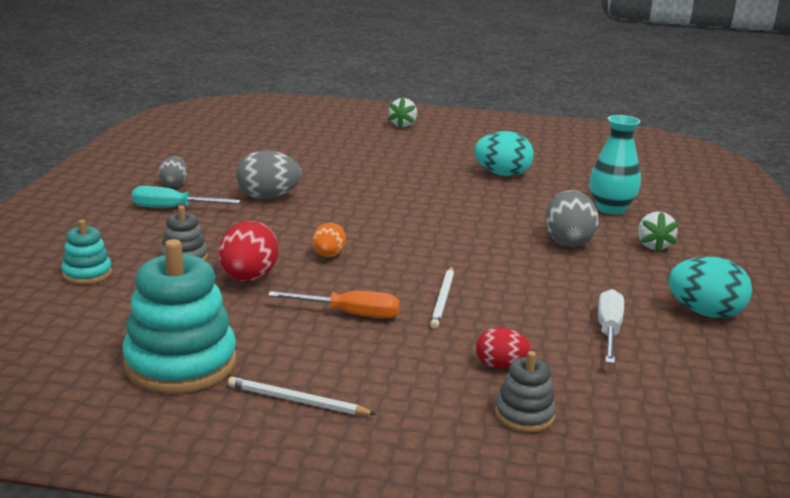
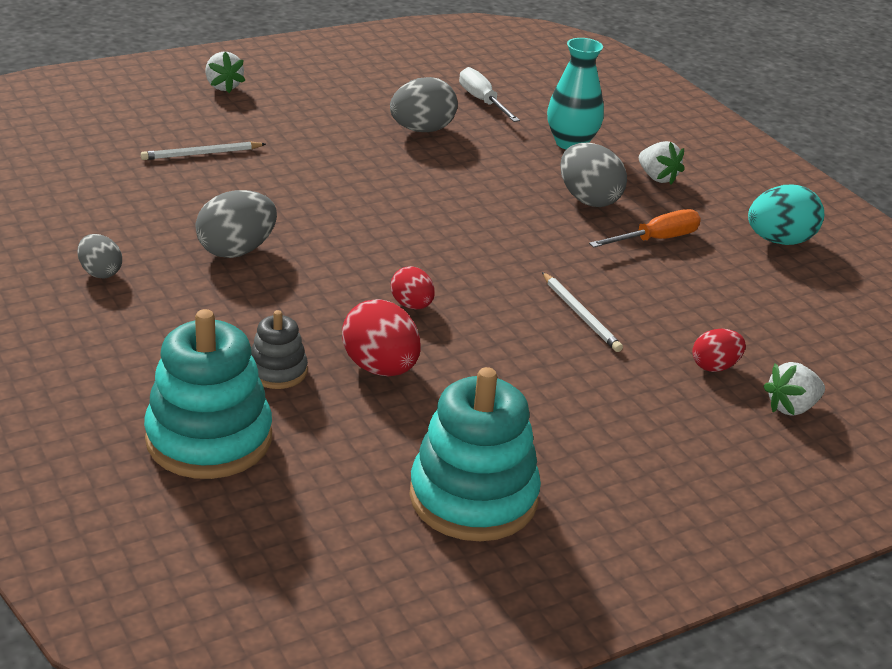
camera: 40 degrees left, 10 degrees up
(87, 274) = (209, 439): turquoise stacking toy -> turquoise stacking toy, size x1.97
(173, 208) = (155, 308): turquoise screwdriver -> none
(297, 401) = (623, 483): white pencil -> white pencil (201, 154)
(328, 255) = (412, 305): orange egg -> red egg
(350, 314) = (530, 368): orange screwdriver -> orange screwdriver (656, 240)
(502, 174) = (422, 130): turquoise egg -> grey egg
(524, 415) = (791, 407): grey stacking toy -> white strawberry
(608, 331) = (741, 292): white screwdriver -> white screwdriver (482, 101)

